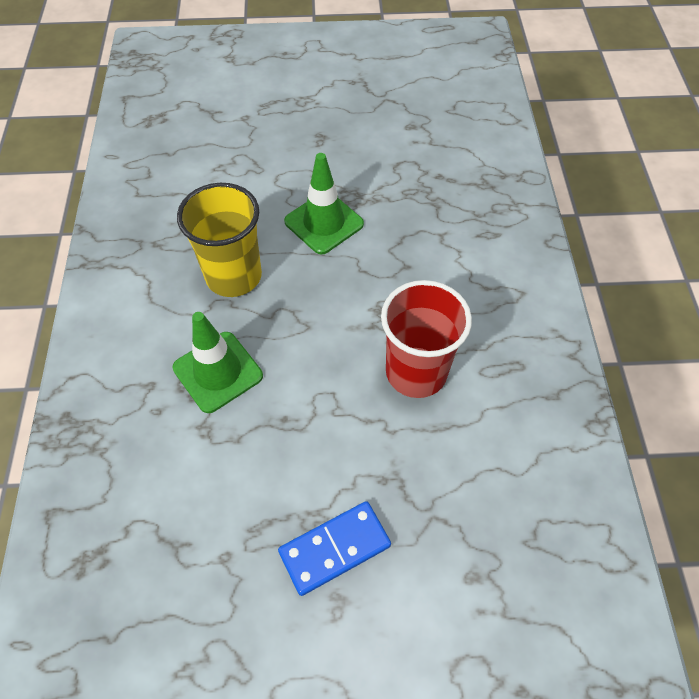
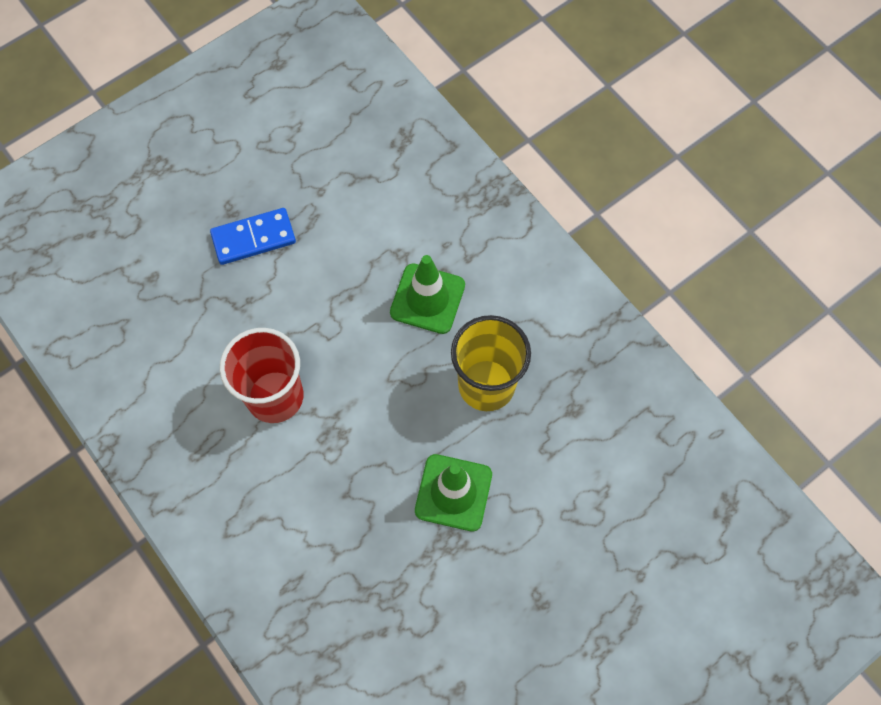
camera: 145 degrees right, 10 degrees up
(334, 548) = (253, 238): blue domino -> blue domino turned 45 degrees clockwise

